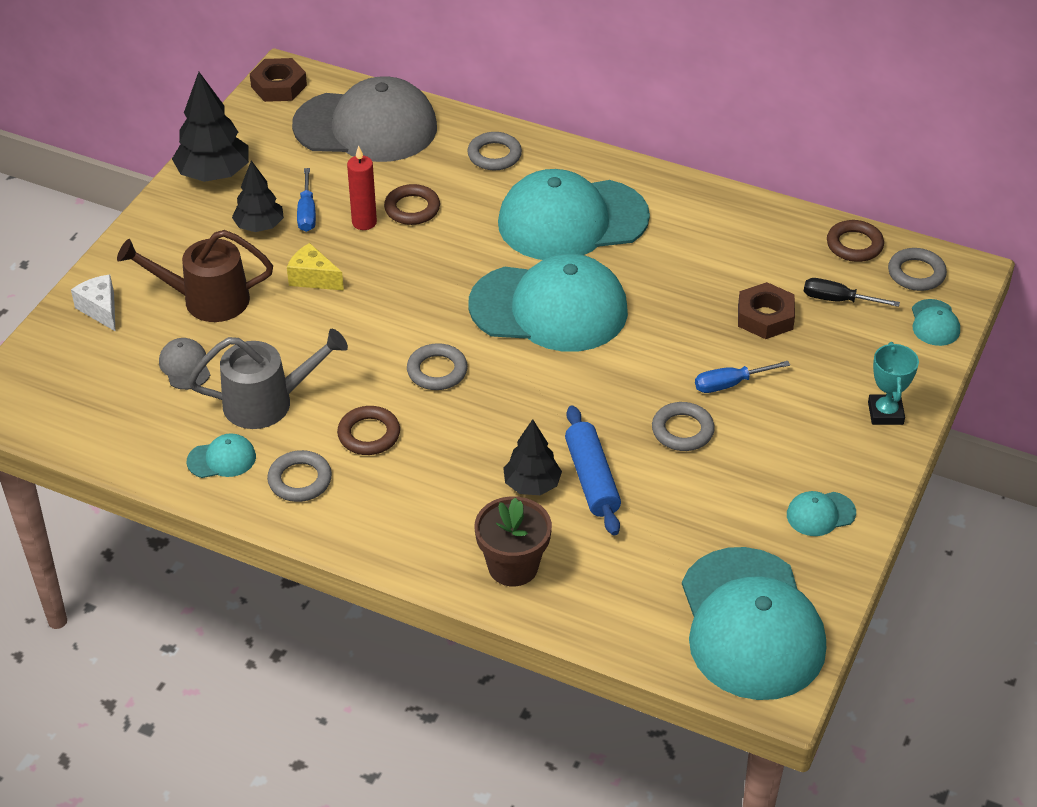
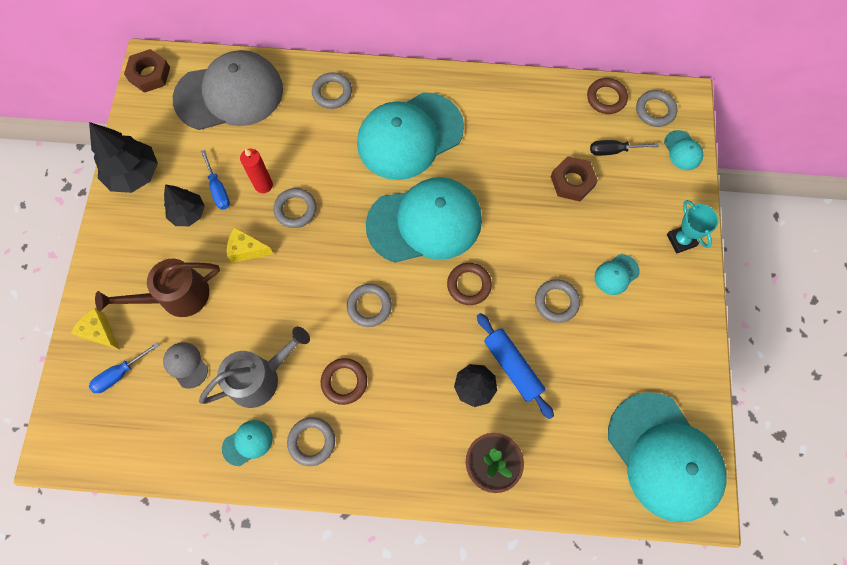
camera: 20 degrees left, 25 degrees up
(100, 309) = (100, 332): white cheese -> yellow cheese
(392, 255) = (295, 209): none -> grey ring
(412, 208) = (293, 161): brown ring -> brown ring (469, 285)
(730, 384) = (572, 249): blue screwdriver -> blue screwdriver (120, 374)
(820, 514) = (673, 343): turquoise cap -> turquoise cap (616, 274)

